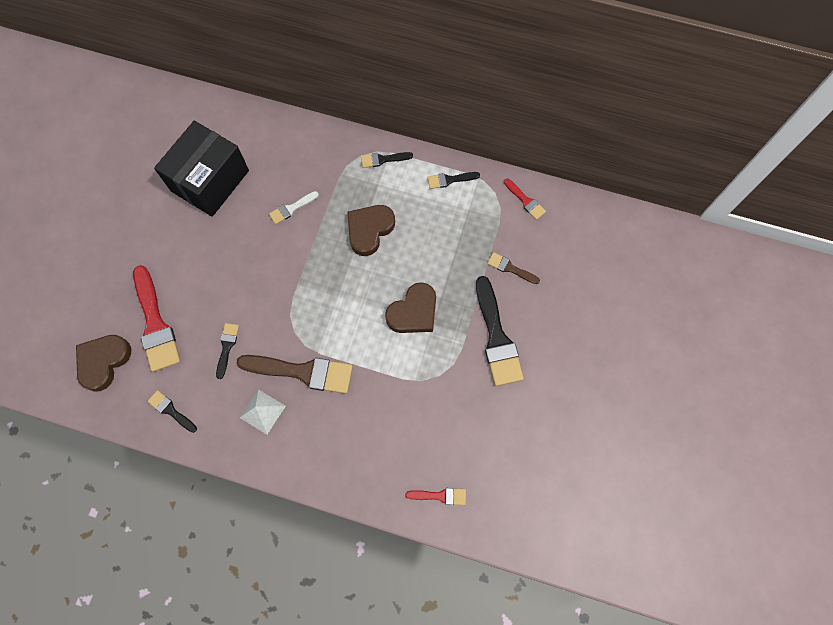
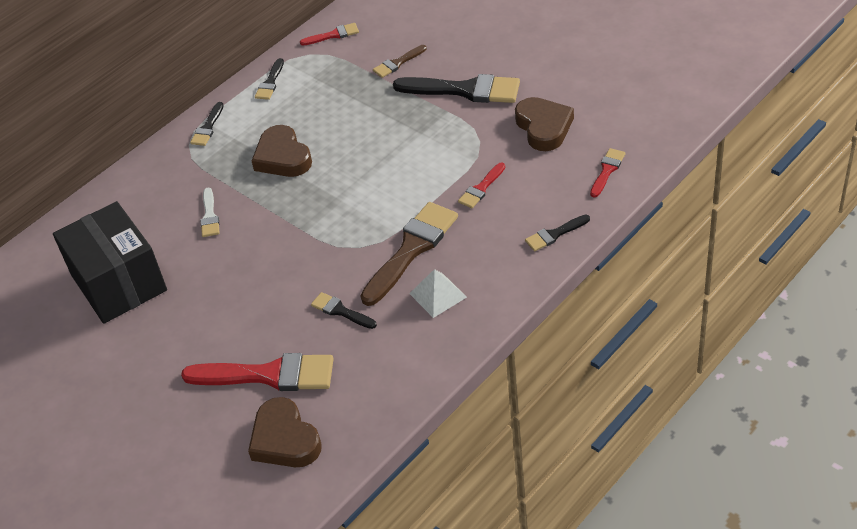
camera: 60 degrees left, 25 degrees down
(170, 410) = (388, 382): black brush -> black brush (554, 234)
(385, 398) = (481, 188): none -> red brush
(413, 312) = (399, 144): brown heart -> brown heart (544, 127)

